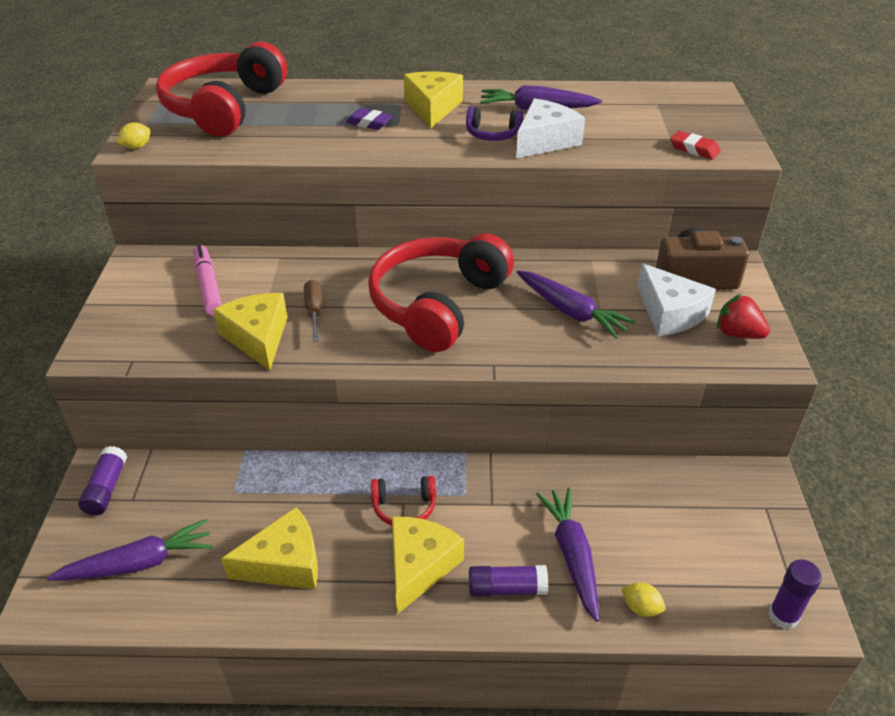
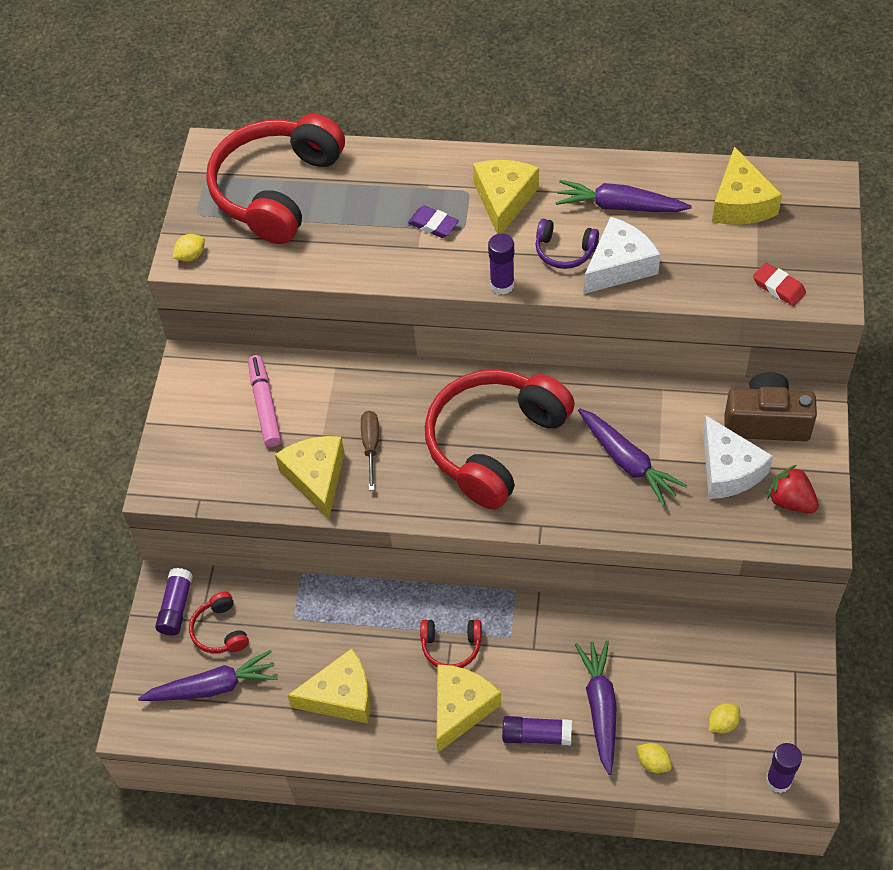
camera: 10 degrees right, 15 degrees up
(152, 508) = (220, 631): none -> red headphones
(438, 155) = (502, 285): none -> purple glue stick
(642, 104) = (741, 203): none -> yellow cheese
(706, 562) = (722, 723): none -> yellow lemon

